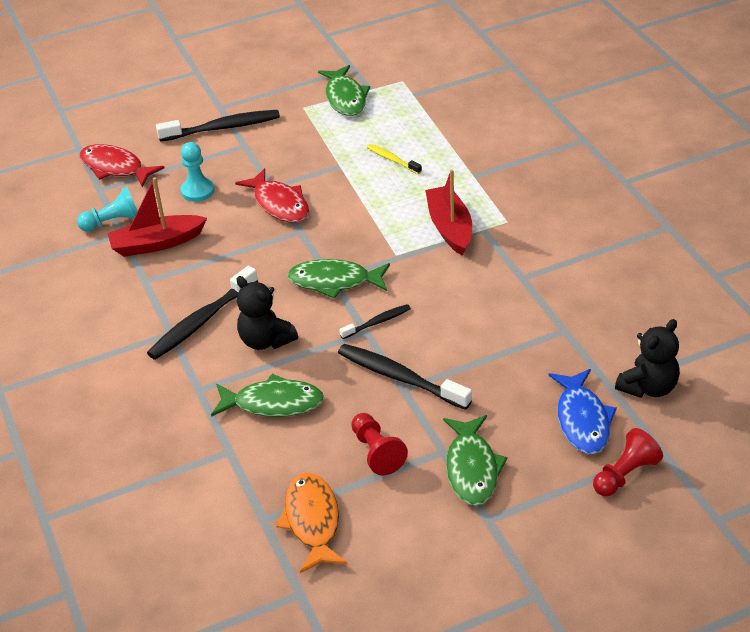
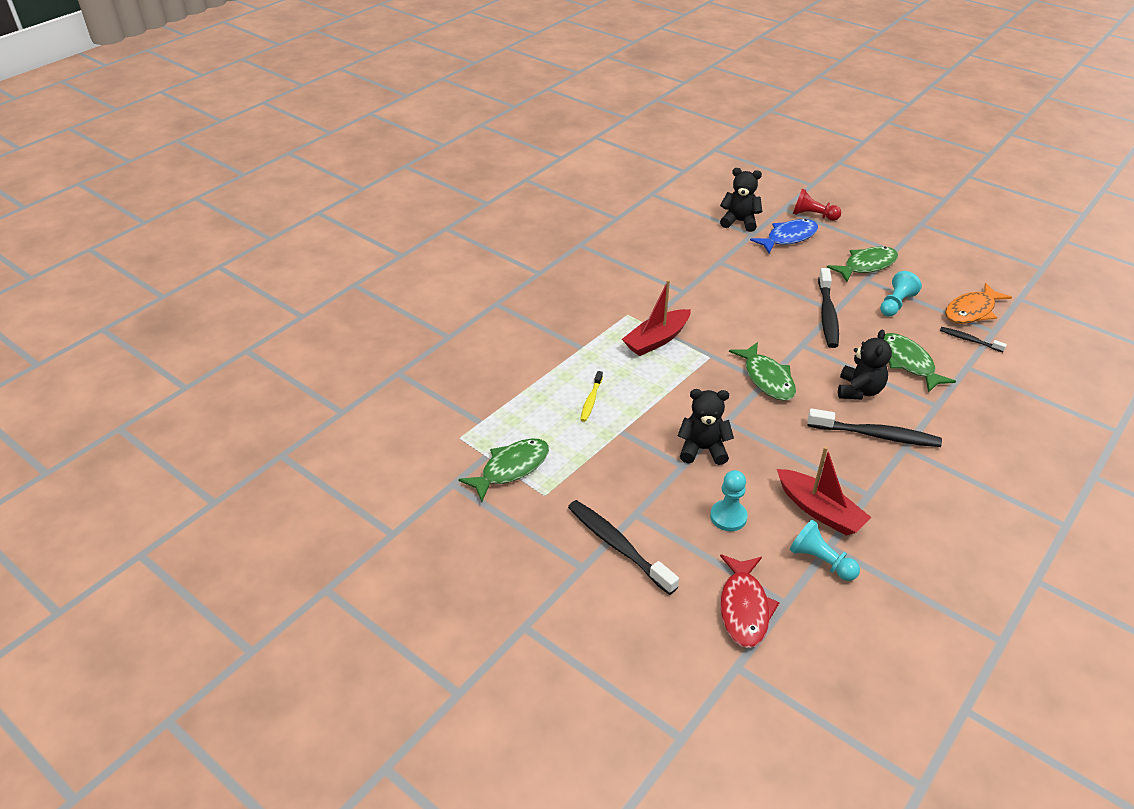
camera: 120 degrees left, 0 degrees up
(279, 204) = (702, 449): red fish -> black teddy bear
(377, 322) = (788, 342): black toothbrush -> black toothbrush (969, 340)
(377, 452) = (896, 304): red pawn -> turquoise pawn

